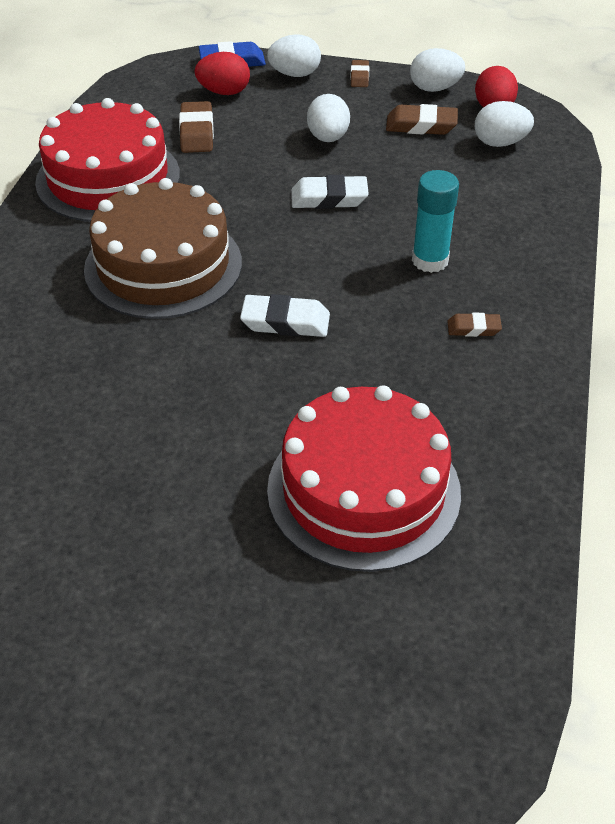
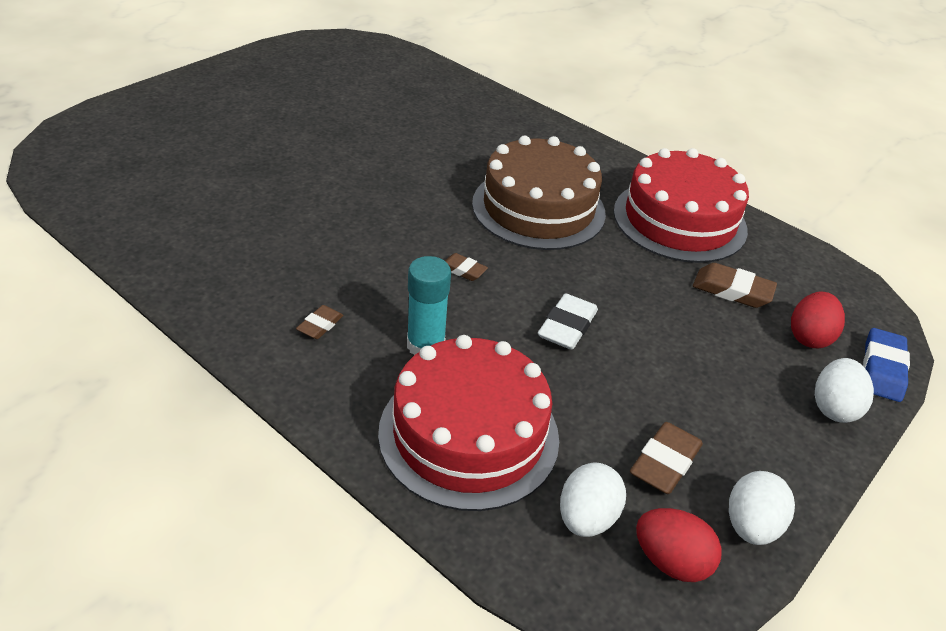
camera: 115 degrees right, 5 degrees down
(285, 322) = (423, 236): white eraser -> none
(328, 138) = (677, 373): white egg -> none
(359, 77) = (809, 463): brown eraser -> brown eraser (463, 270)
(363, 490) = (240, 204): red cake -> red cake (469, 434)

